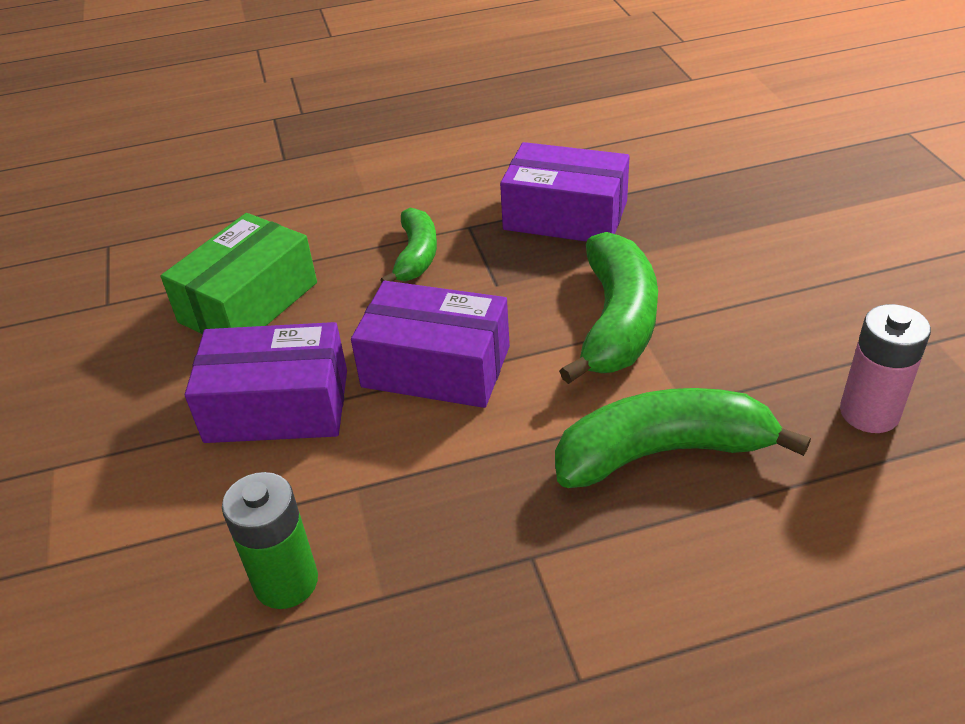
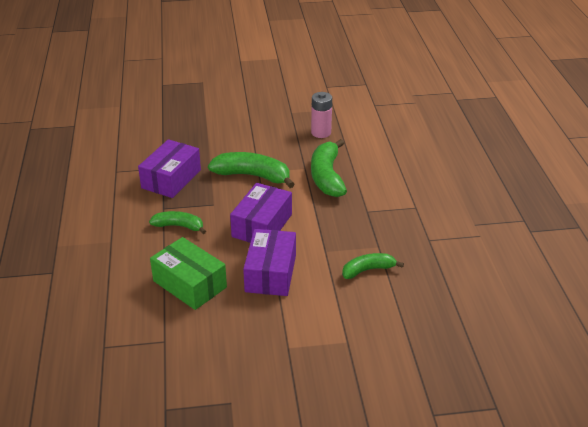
camera: 85 degrees left, 5 degrees down
(286, 582) = (368, 270): green battery -> green banana

